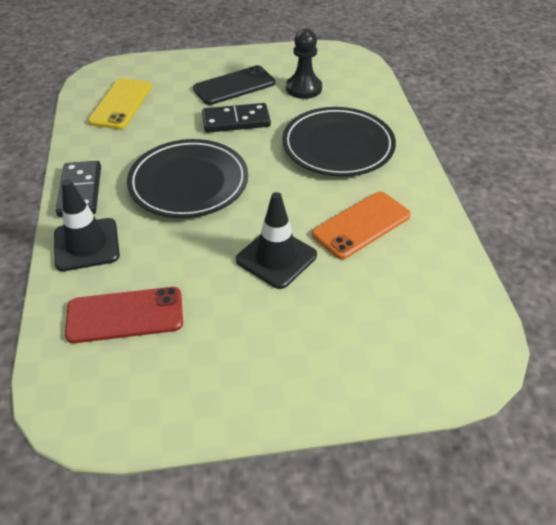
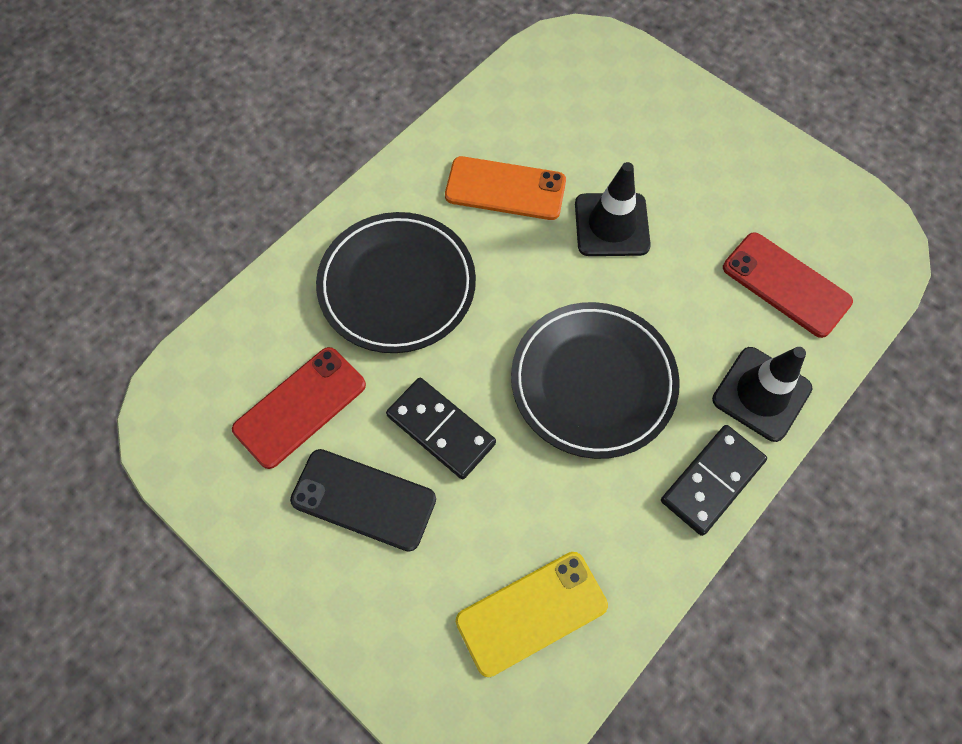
camera: 130 degrees left, 20 degrees up
(304, 88) = (300, 407): black pawn -> red phone

